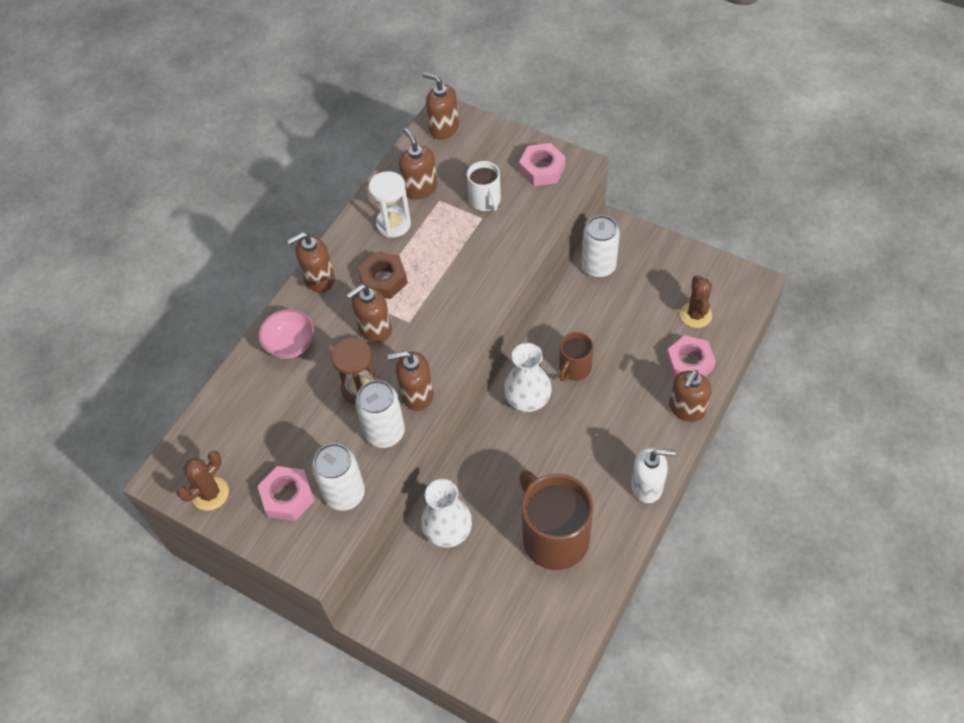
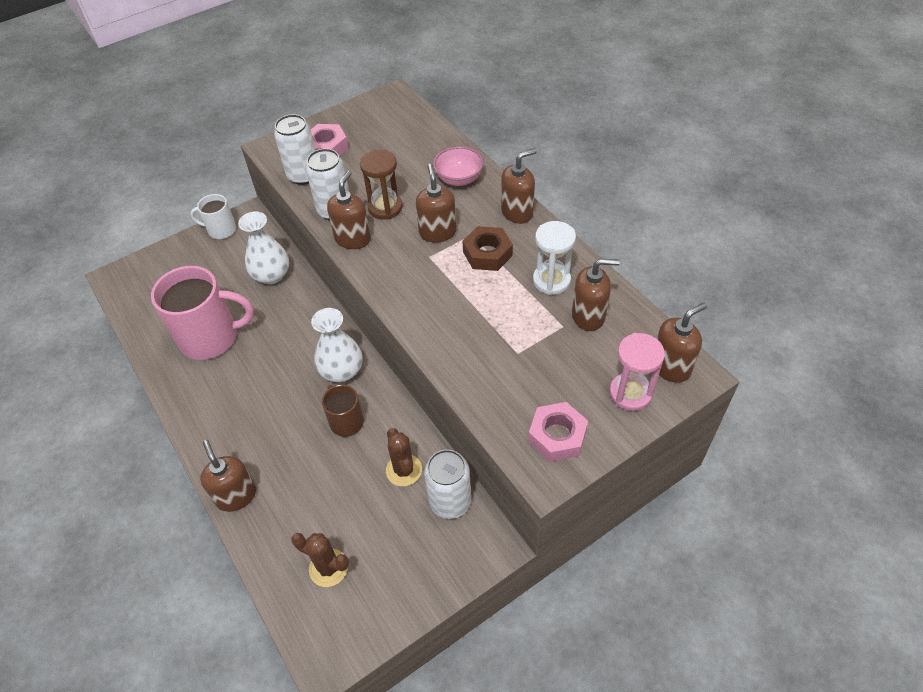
camera: 115 degrees right, 5 degrees down
(210, 493) = (362, 113): brown cactus -> brown cactus (404, 470)
(319, 279) = (517, 212): brown soap dispenser -> brown soap dispenser turned 60 degrees clockwise
(481, 143) = (630, 393): none -> pink hourglass
(485, 201) = (539, 364): white mug -> white mug (221, 230)
(554, 537) = (211, 337): brown mug -> pink mug
(647, 486) = (195, 422): white soap dispenser -> none
(689, 363) = (279, 527): pink nut -> none

